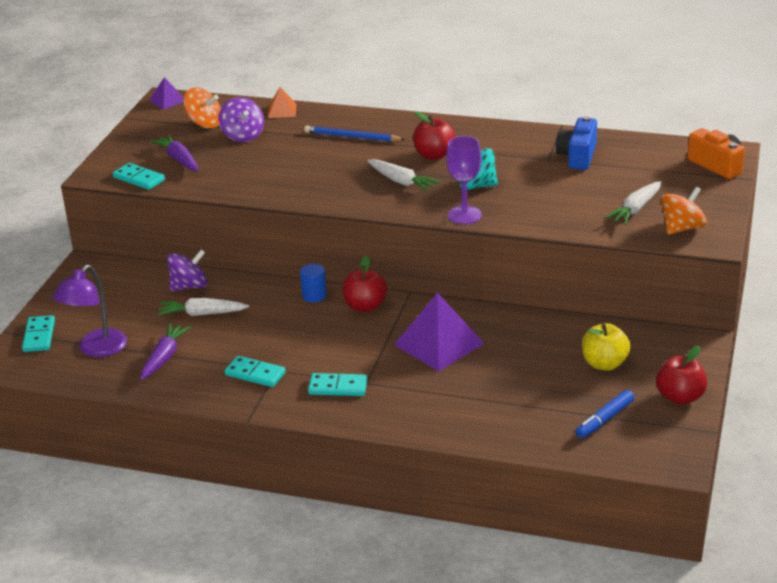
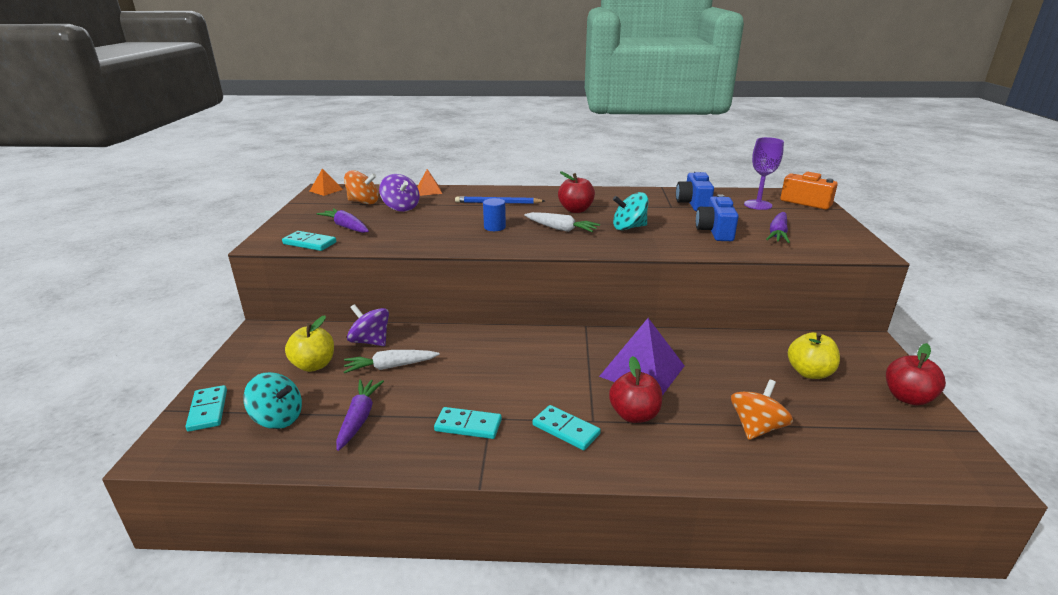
camera: 15 degrees left, 5 degrees down
(96, 349) = (278, 418): purple lamp -> turquoise spinning top
(132, 305) = (314, 365): none -> yellow apple
(167, 101) = (326, 190): purple pyramid -> orange pyramid
(189, 286) = (370, 341): purple spinning top -> purple spinning top turned 105 degrees counterclockwise
(314, 295) = (498, 338): blue cylinder -> blue cylinder (494, 227)
(338, 387) = (566, 429): turquoise domino -> turquoise domino turned 45 degrees clockwise
(365, 306) = (551, 343): red apple -> red apple (634, 415)
(464, 215) = (636, 248): purple goblet -> purple goblet (758, 205)
(568, 200) = (715, 231): none -> blue camera
(604, 420) = (862, 431): blue marker -> none
(635, 209) = (778, 234): white carrot -> purple carrot
(682, 228) = (831, 244): orange spinning top -> orange spinning top (756, 427)

